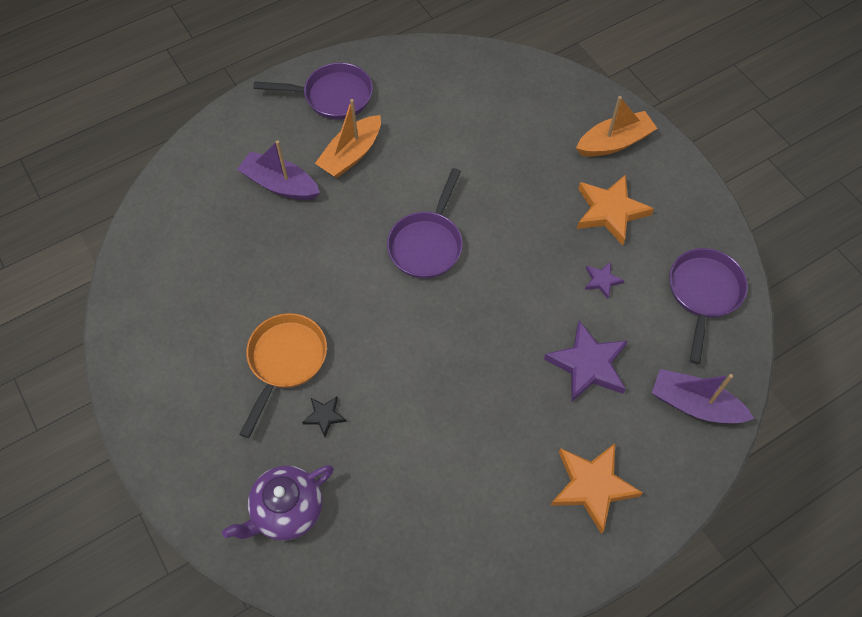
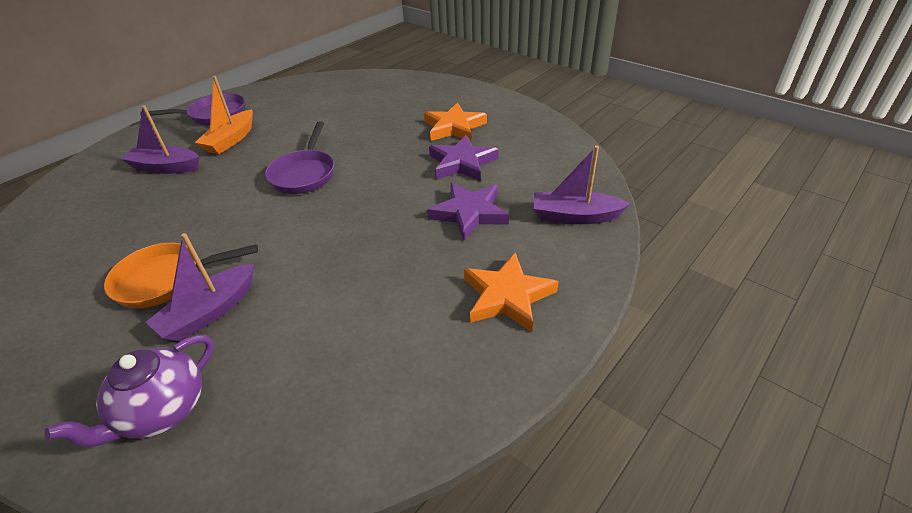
camera: 15 degrees left, 20 degrees down
(285, 361) = (166, 279): orange pan -> orange pan turned 105 degrees counterclockwise
(324, 416) = (210, 312): black star -> purple boat
(602, 280) = (462, 163): purple star -> purple star, size x2.02
(614, 142) = (444, 96): orange boat -> none
(703, 294) = (547, 153): purple pan -> none

